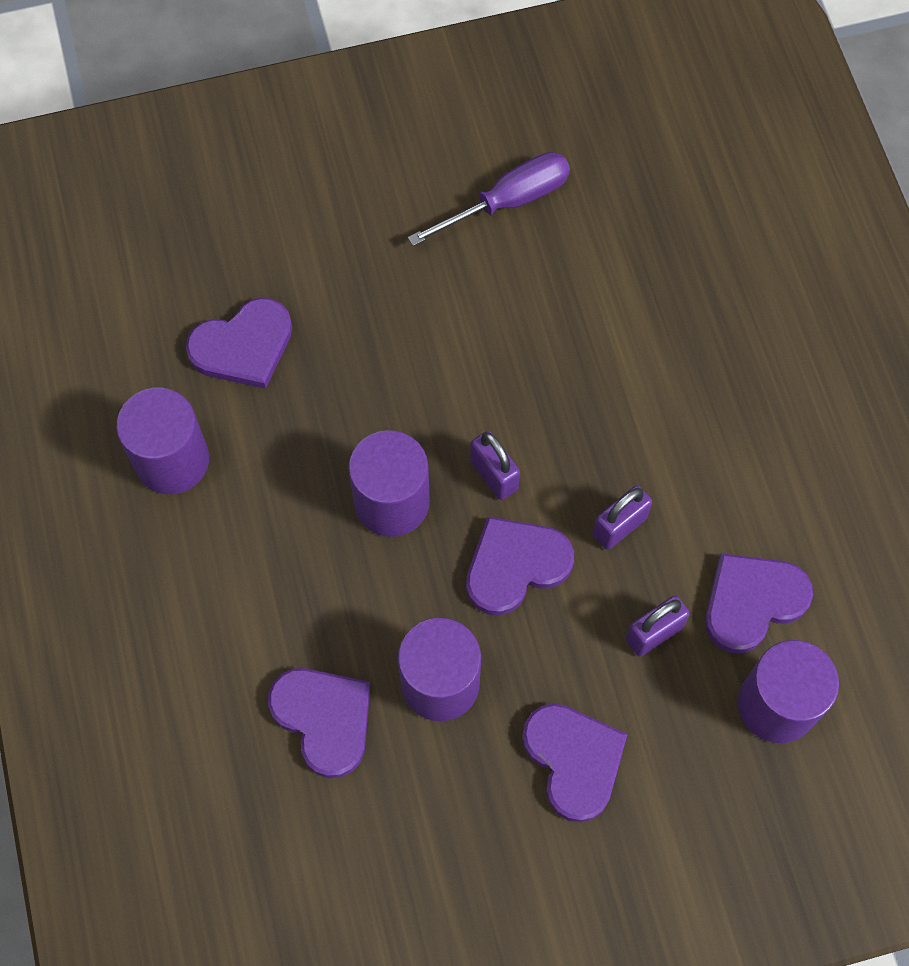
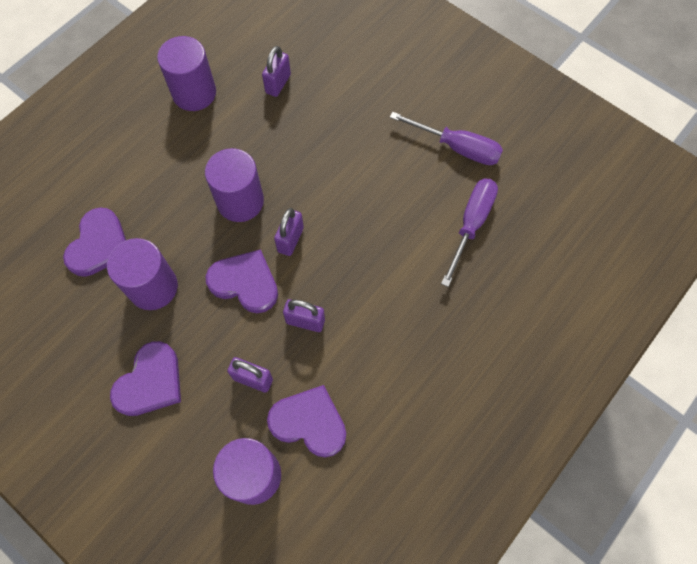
camera: 55 degrees right, 0 degrees up
(243, 346) = (278, 84): purple heart -> purple padlock
(624, 259) = (471, 224): none -> purple screwdriver

